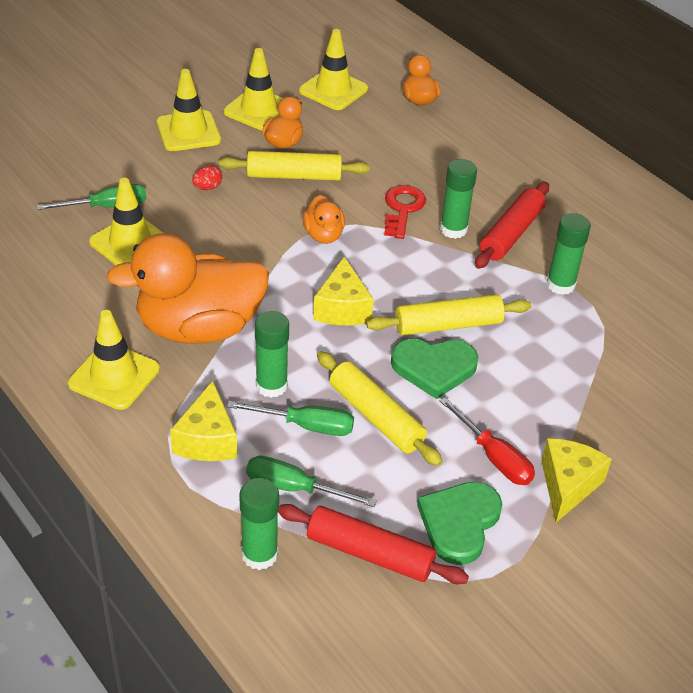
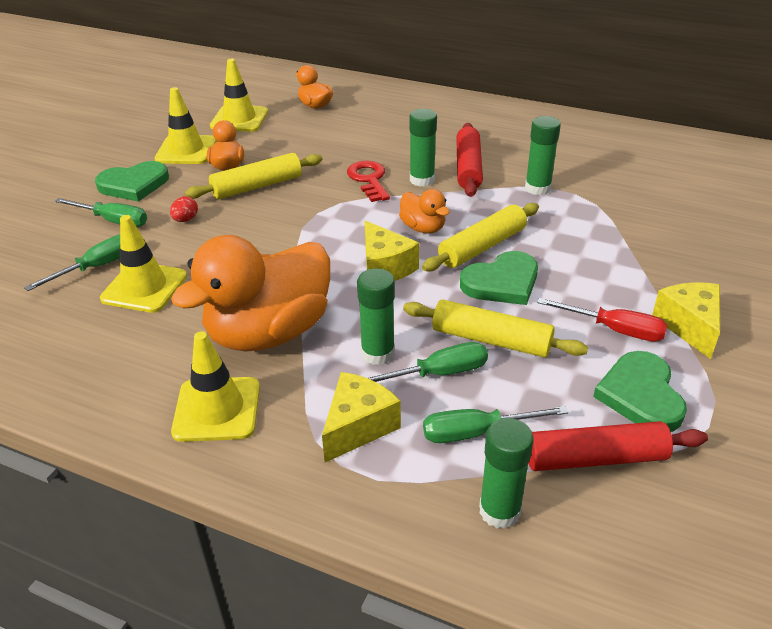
camera: 25 degrees left, 5 degrees down
(147, 164) = (113, 221): none -> green screwdriver
(188, 131) = (134, 184): yellow traffic cone -> green heart
(207, 439) = (358, 426): yellow cheese -> yellow cheese turned 120 degrees counterclockwise
(323, 235) = (320, 219): orange duck -> orange duck (423, 228)

